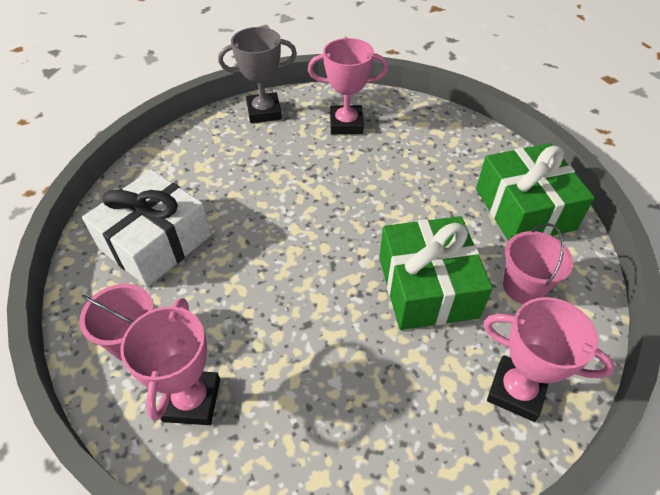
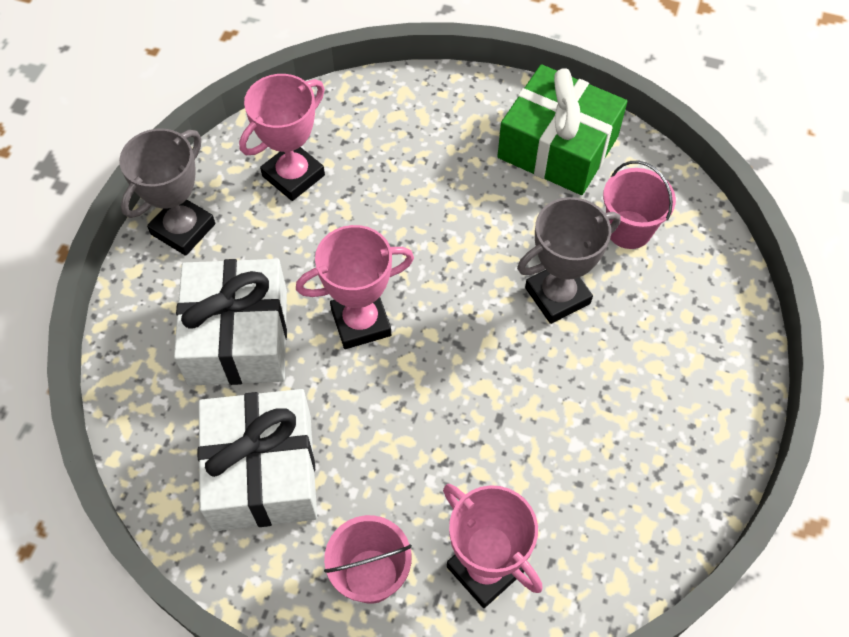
camera: 45 degrees left, 10 degrees up
(227, 173) = (238, 336): none -> white gift
(427, 287) = (557, 295): green gift -> grey trophy
(516, 391) = (706, 328): pink trophy -> pink trophy (361, 322)

